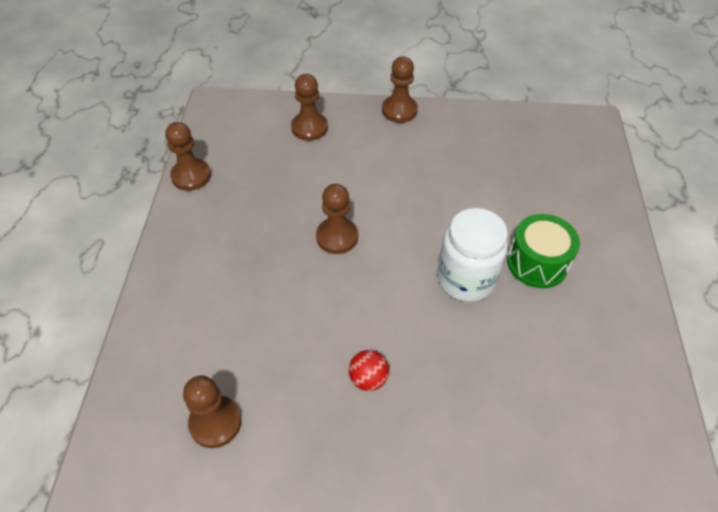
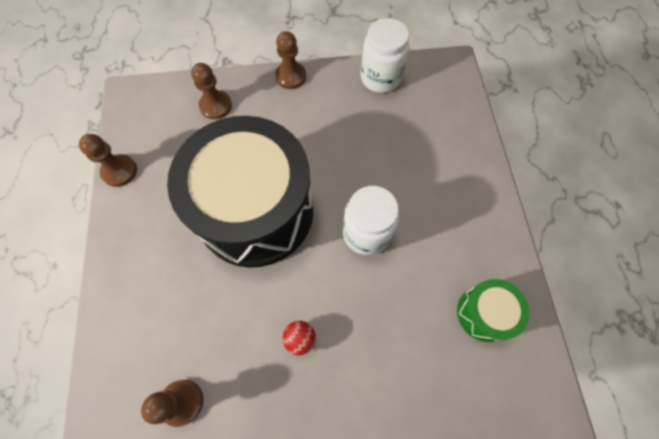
camera: 10 degrees left, 15 degrees up
(337, 237) = (255, 211): brown pawn -> black drum
(504, 125) = (380, 78): none -> white jar
(537, 263) = (421, 208): green drum -> green drum (484, 313)

